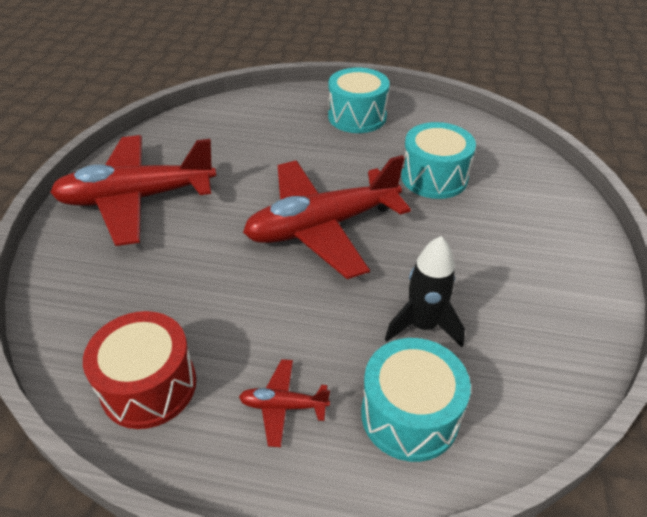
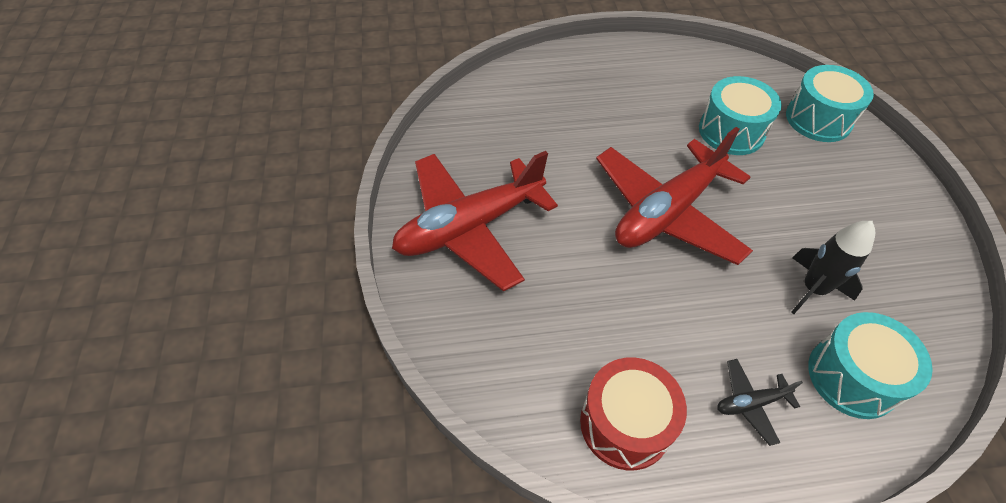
camera: 20 degrees left, 10 degrees up
(283, 406) = (750, 403): red plane -> black plane
(357, 116) = (620, 77): turquoise drum -> turquoise drum (818, 119)

